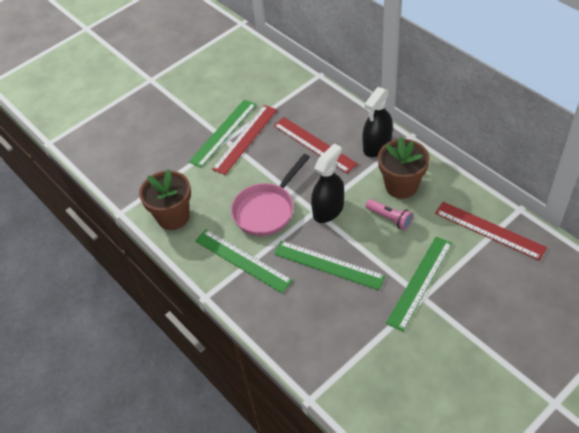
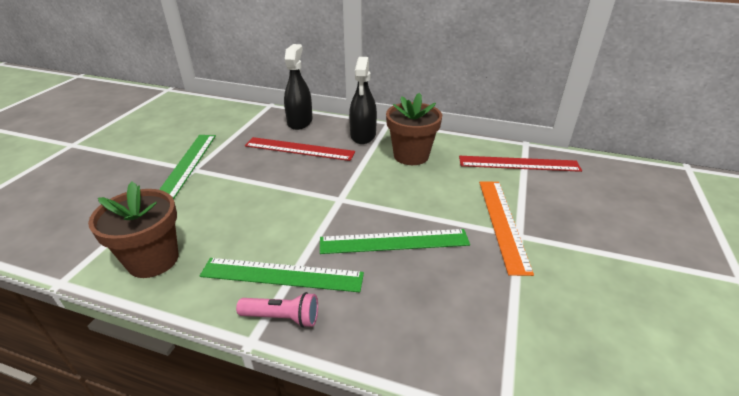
camera: 35 degrees left, 15 degrees down
(245, 139) = (218, 163): red ruler -> none
(267, 210) = (282, 214): pink pan -> none
(328, 210) = (354, 193): black spray bottle -> black spray bottle (300, 122)
(390, 218) = (423, 182): pink flashlight -> pink flashlight (282, 317)
(420, 282) = (502, 223): green ruler -> orange ruler

